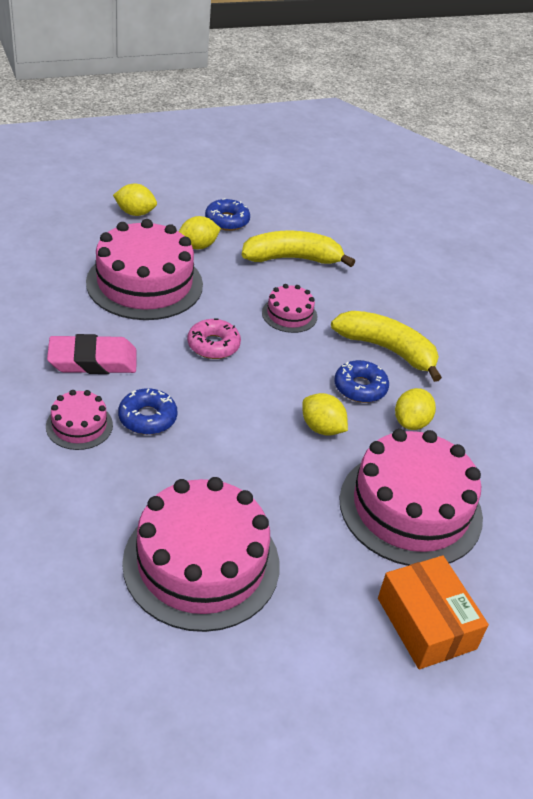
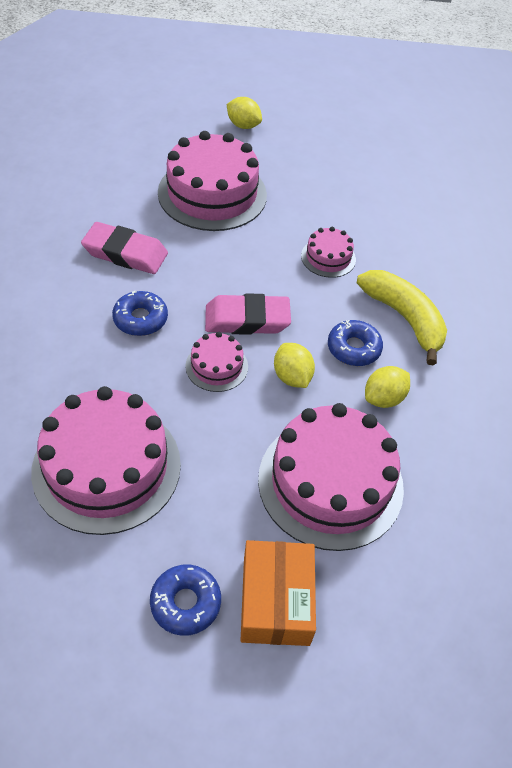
camera: 25 degrees right, 10 degrees up
(79, 425) = (79, 308): pink cake -> pink cake (216, 366)
(198, 246) = (281, 170): yellow lemon -> none
(213, 345) = (239, 268): pink donut -> none
(227, 221) = (323, 152): blue donut -> blue donut (185, 603)
(250, 389) = (247, 319): none -> pink eraser
(292, 259) = (364, 203): yellow banana -> none

